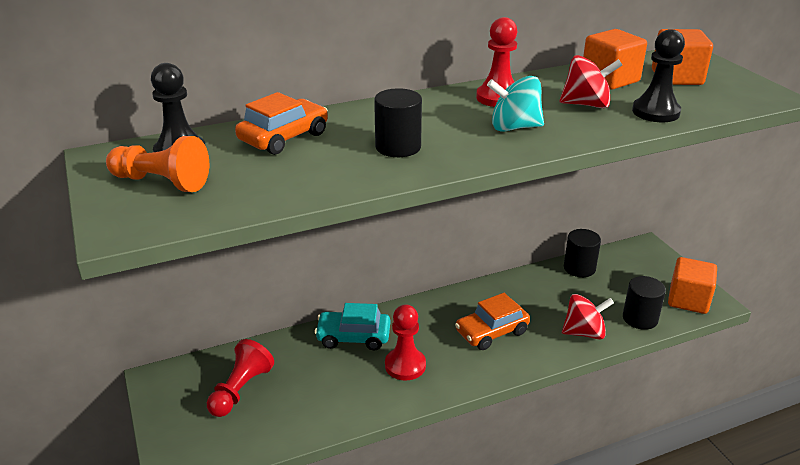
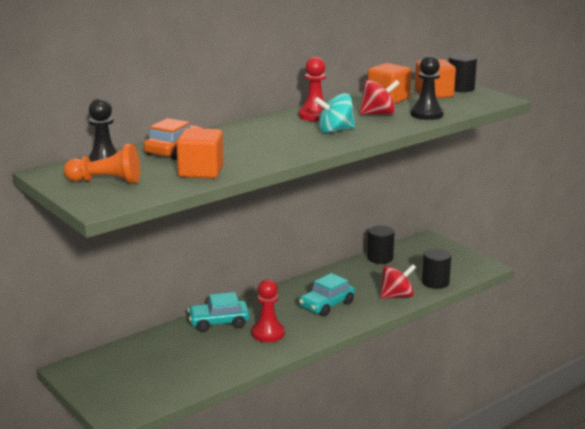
camera: 15 degrees left, 10 degrees down
(240, 390) = (143, 366): red pawn -> none
(398, 147) = (261, 148): black cylinder -> black cylinder (460, 88)
(491, 332) = (327, 305): orange car -> turquoise car
(688, 300) = (467, 267): orange cube -> orange cube (201, 171)

